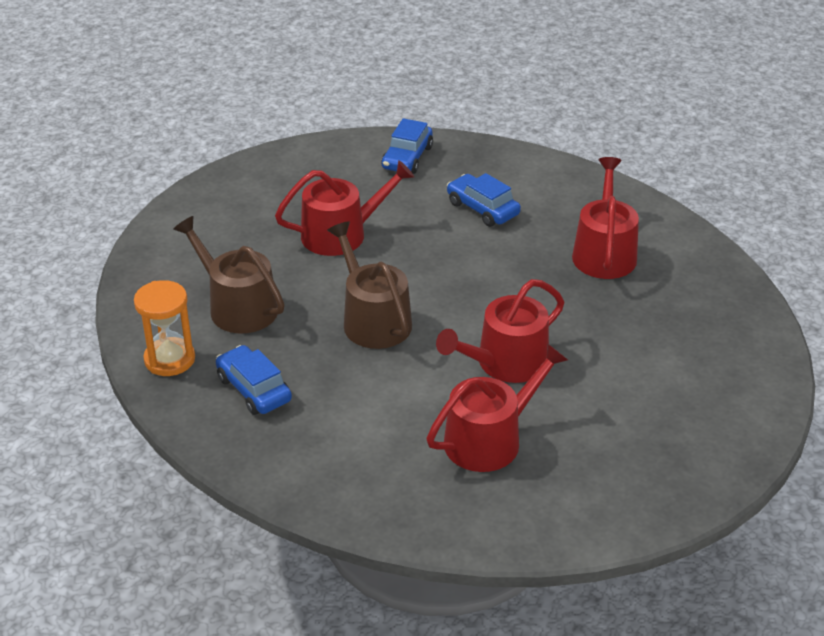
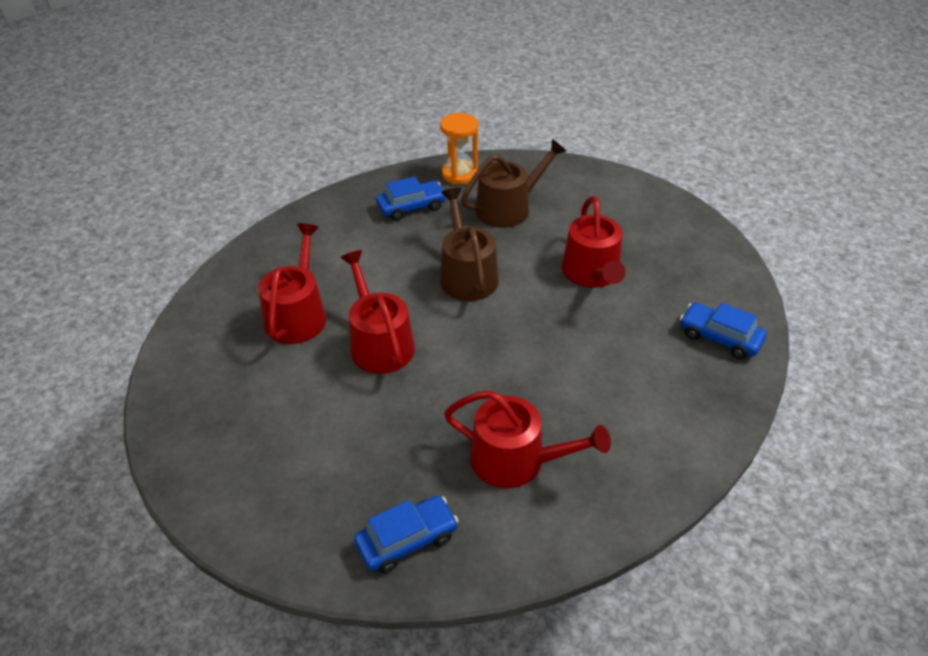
camera: 105 degrees right, 5 degrees up
(373, 320) = (466, 275): brown watering can -> brown watering can turned 90 degrees counterclockwise
(482, 209) = (616, 377): blue car -> blue car (407, 540)
(490, 439) = (297, 315): red watering can -> red watering can turned 150 degrees counterclockwise

